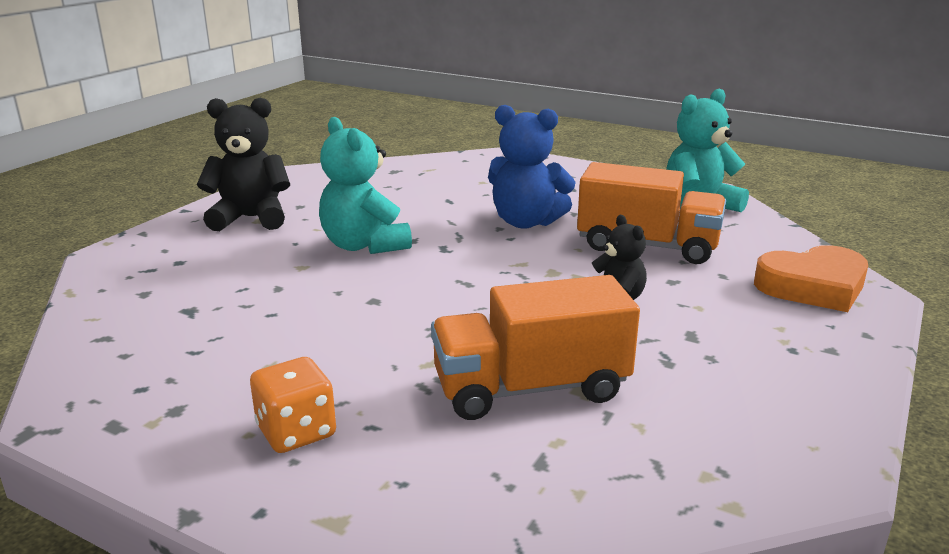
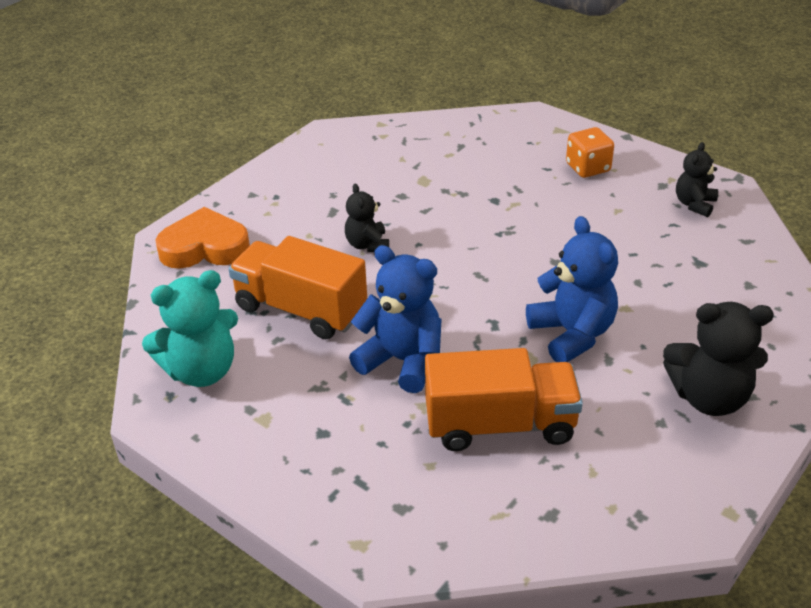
camera: 170 degrees left, 15 degrees up
(142, 381) = (694, 204): none -> black teddy bear
(364, 245) = (572, 334): turquoise teddy bear -> blue teddy bear
(530, 388) = (454, 182): orange truck -> orange truck (500, 425)

